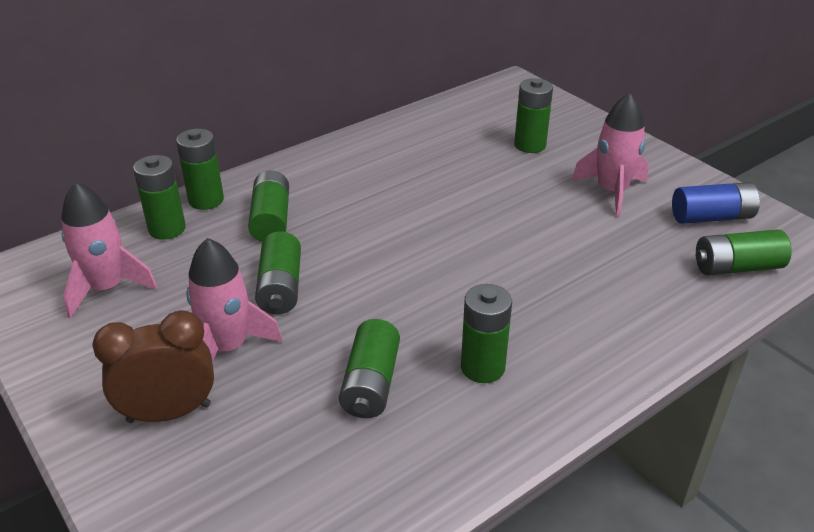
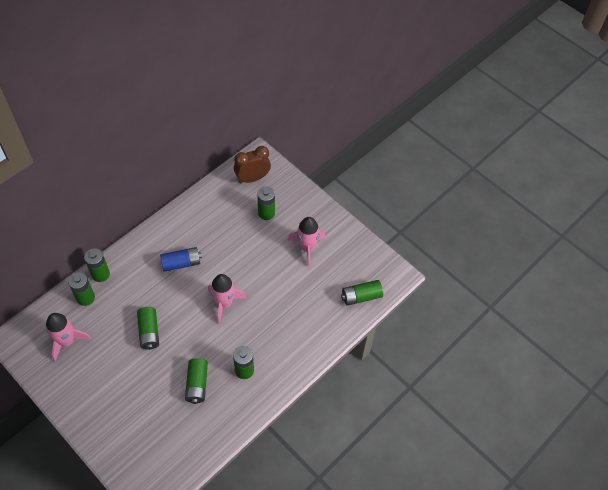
camera: 10 degrees left, 20 degrees up
(169, 413) = (114, 409): brown clock -> brown clock (252, 178)
(228, 347) = (132, 371): pink rocket -> pink rocket (224, 303)
(271, 219) = (137, 285): green battery -> none
(712, 217) = (354, 262): blue battery -> blue battery (181, 263)

